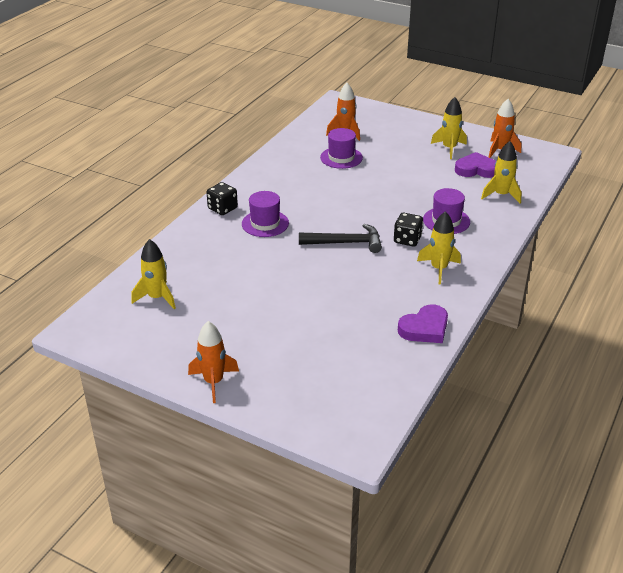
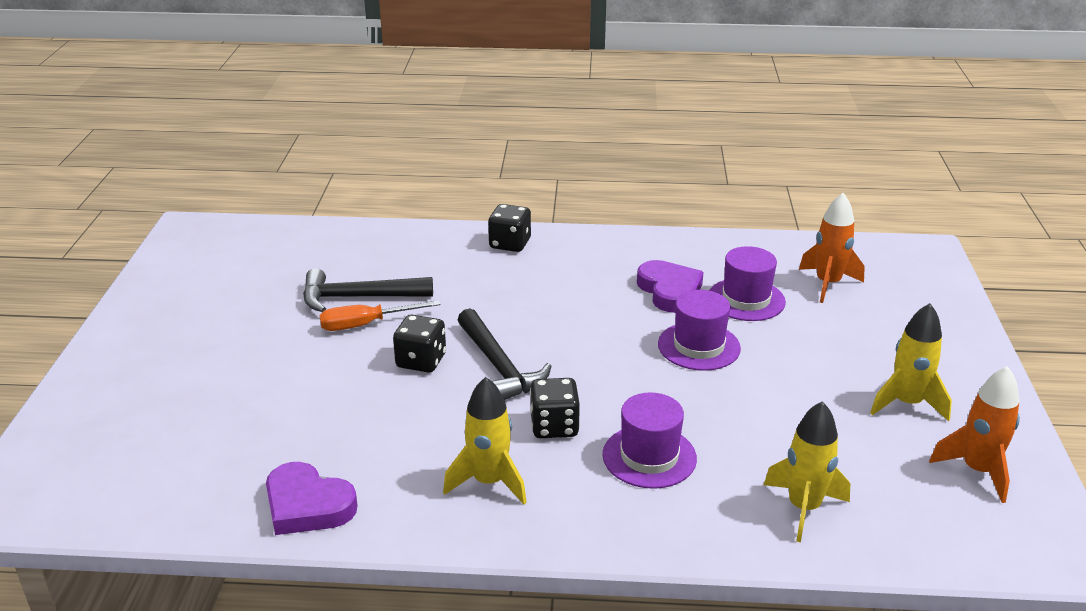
camera: 65 degrees right, 5 degrees down
(157, 298) = (276, 258): yellow rocket -> none
(213, 382) = (116, 346): orange rocket -> none
(236, 274) = (358, 297): none -> black hammer
(265, 223) = (498, 285): purple hat -> purple hat (699, 346)
(269, 277) = (366, 324): none -> orange screwdriver
(321, 266) = (421, 361): none -> black dice
(476, 169) = (866, 454): purple heart -> purple heart (669, 291)

